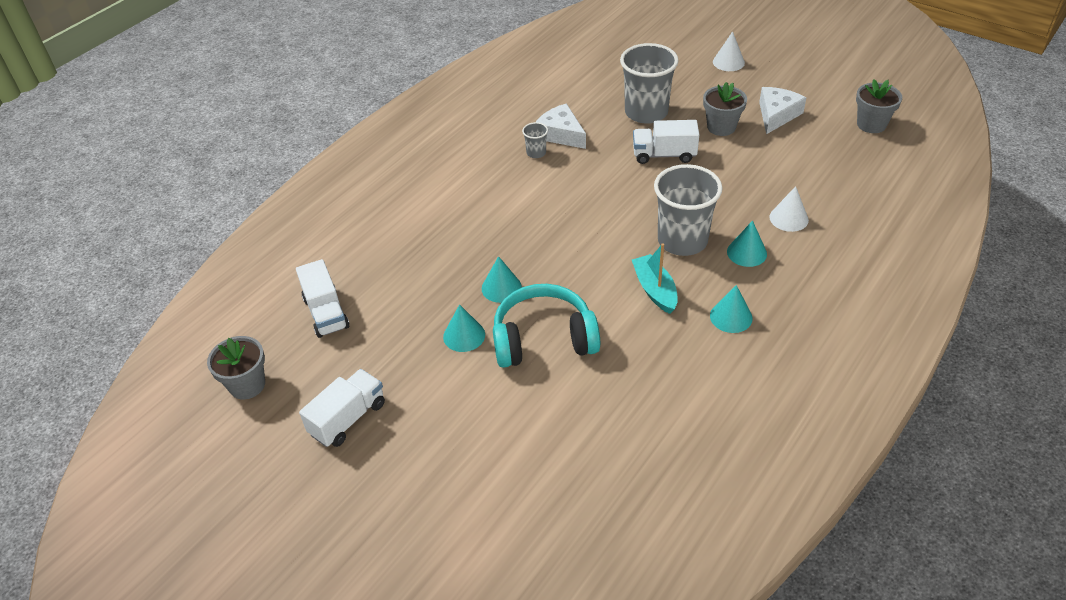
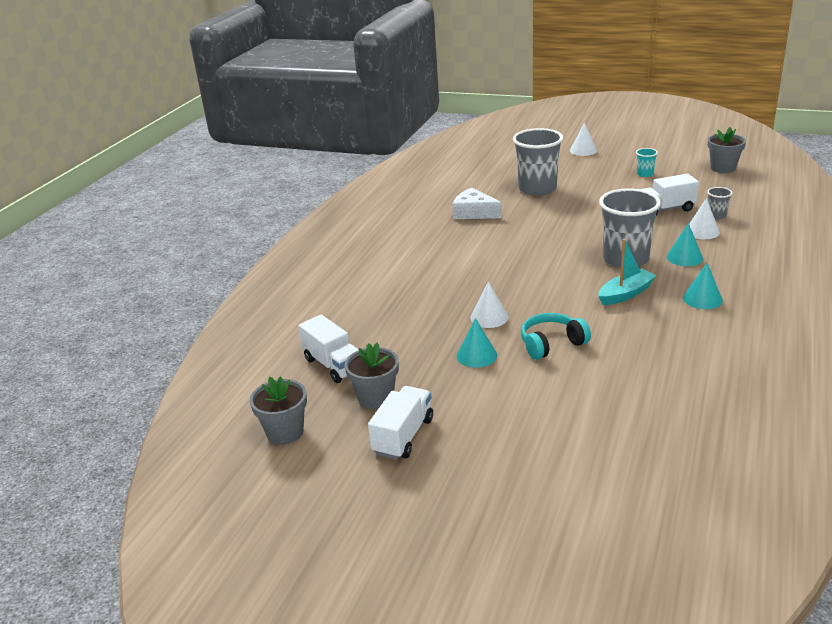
camera: 15 degrees left, 15 degrees down
(501, 287) = (489, 317): turquoise cone -> white cone
(536, 153) = (460, 227): grey cup -> grey cup (716, 216)
(543, 339) = (551, 344): turquoise headphones -> turquoise headphones, size x0.65
(655, 290) = (625, 294): turquoise boat -> turquoise boat turned 90 degrees clockwise
(664, 155) = (571, 211): white truck -> white truck (665, 209)
(721, 127) = (606, 188): grey flower pot -> grey flower pot (375, 398)
(776, 115) = (645, 174): white cheese -> turquoise cup

